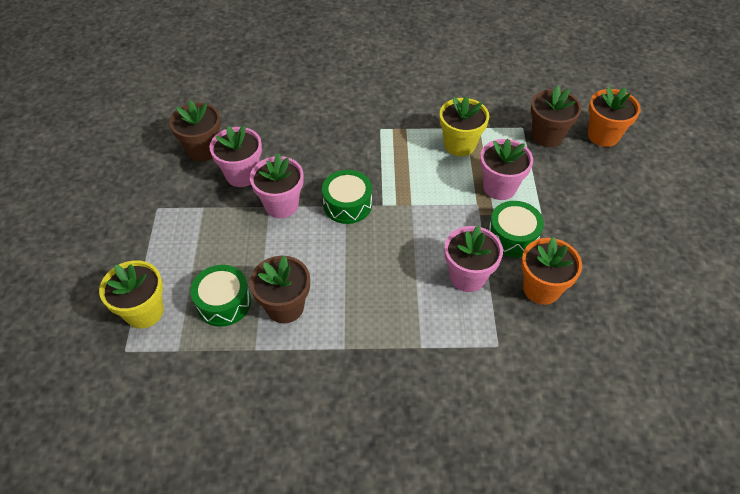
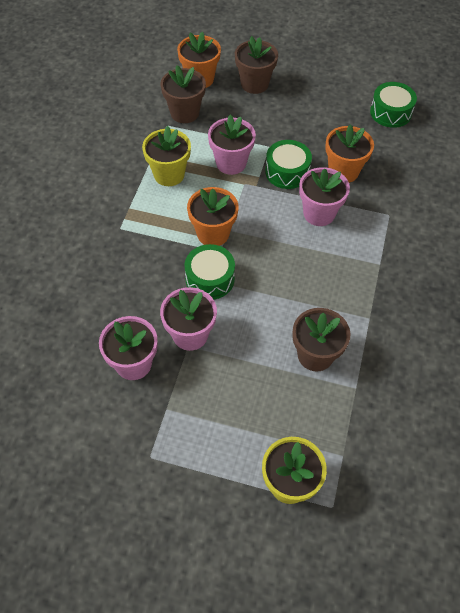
camera: 75 degrees left, 5 degrees up
(203, 150) = (78, 397): brown flower pot -> brown flower pot (254, 84)
(223, 302) = (297, 407): green drum -> green drum (390, 112)
(402, 194) = (213, 233): none -> orange flower pot

